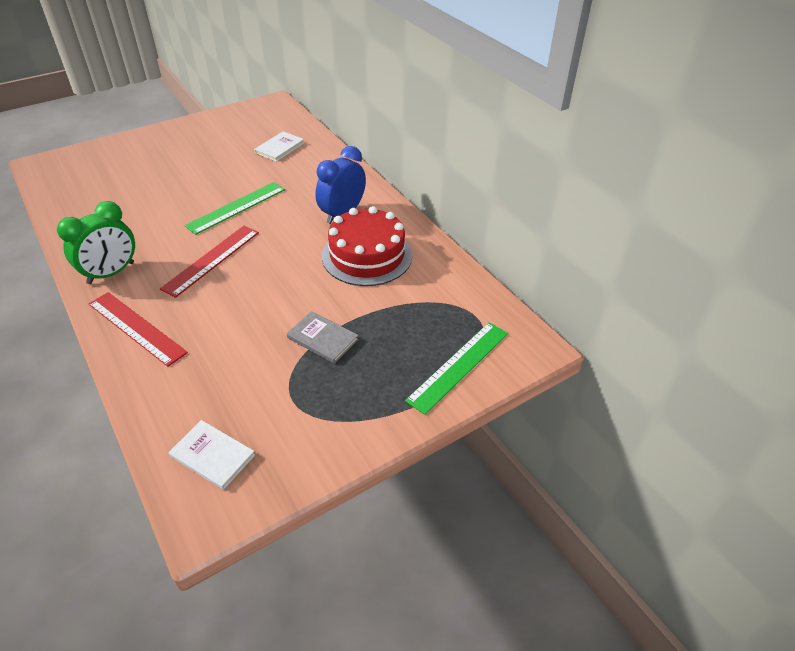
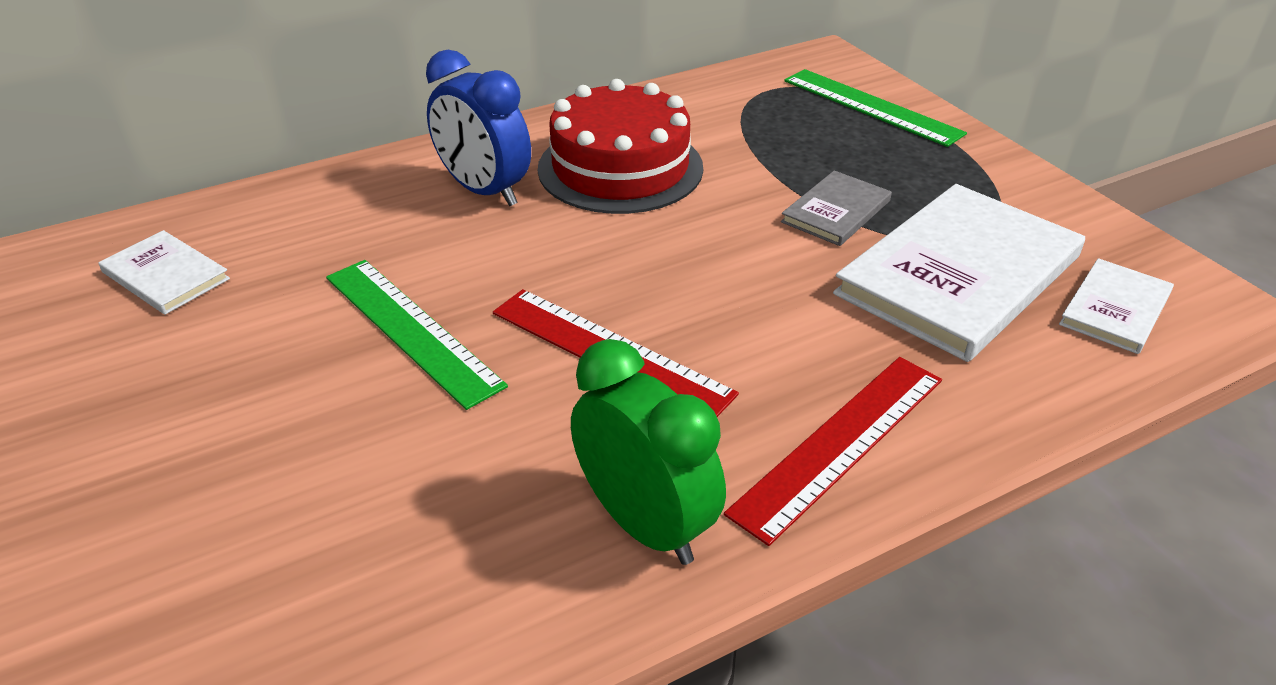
camera: 85 degrees left, 5 degrees down
(255, 386) = (958, 275): none -> white book

